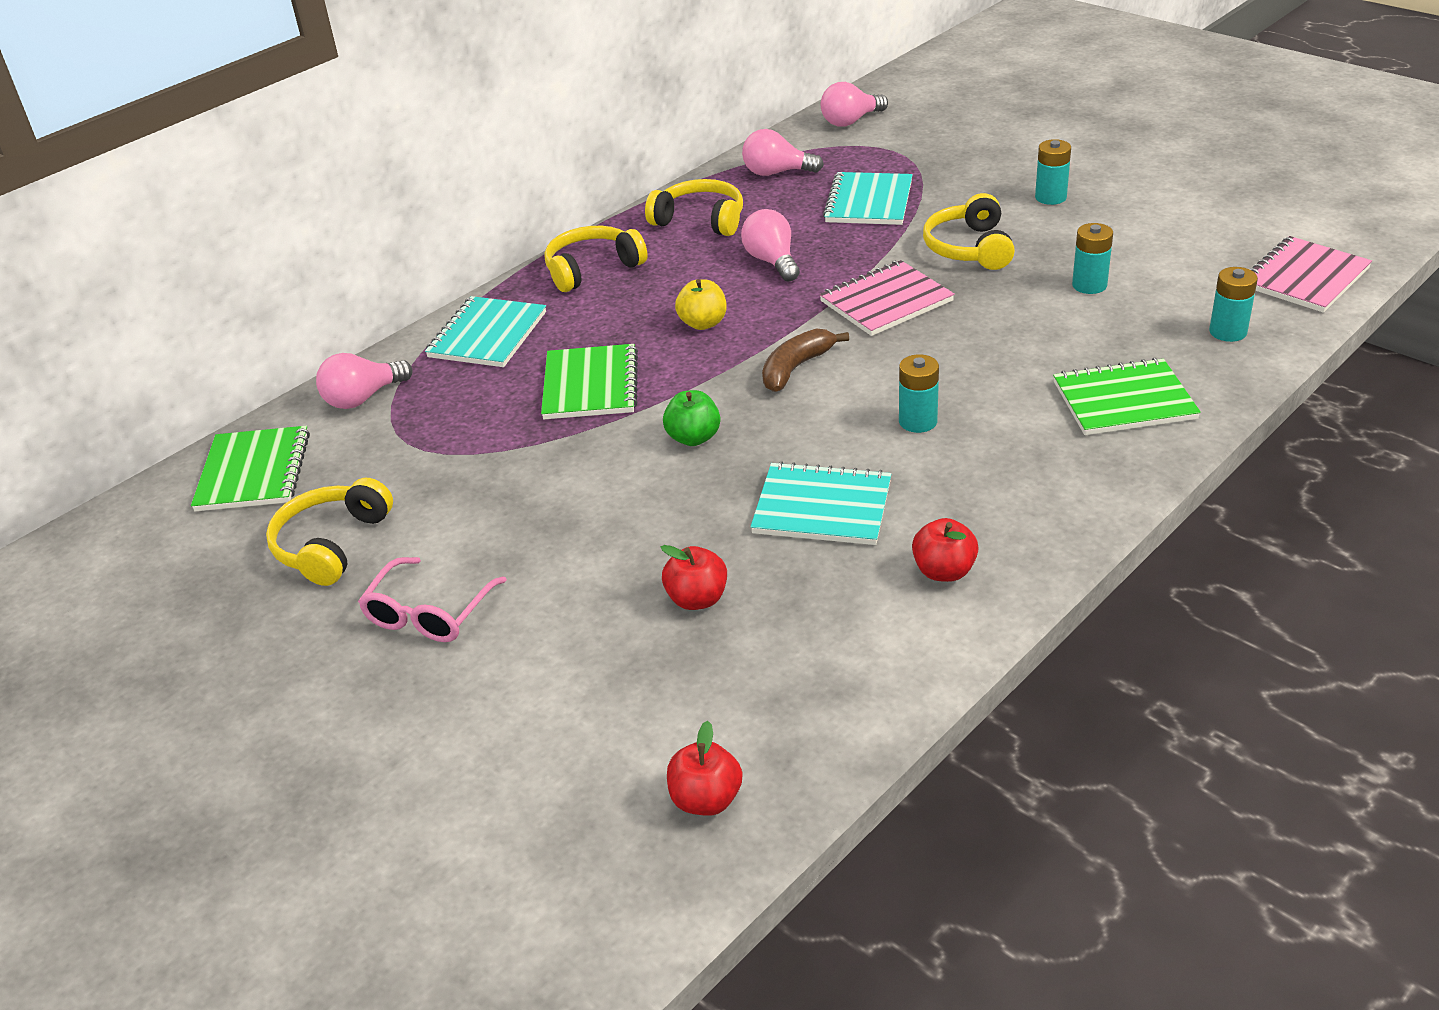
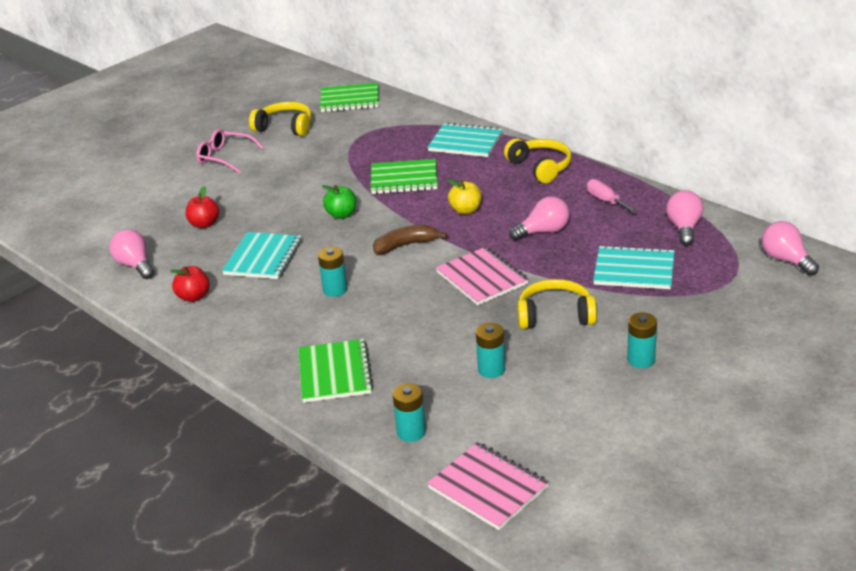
camera: 90 degrees right, 5 degrees down
(363, 398) = (408, 116): pink light bulb -> pink light bulb (135, 265)
(700, 220) = (606, 201): yellow headphones -> pink screwdriver
(706, 800) = (75, 234): red apple -> none
(796, 368) = (405, 245): brown banana -> brown banana turned 60 degrees counterclockwise

